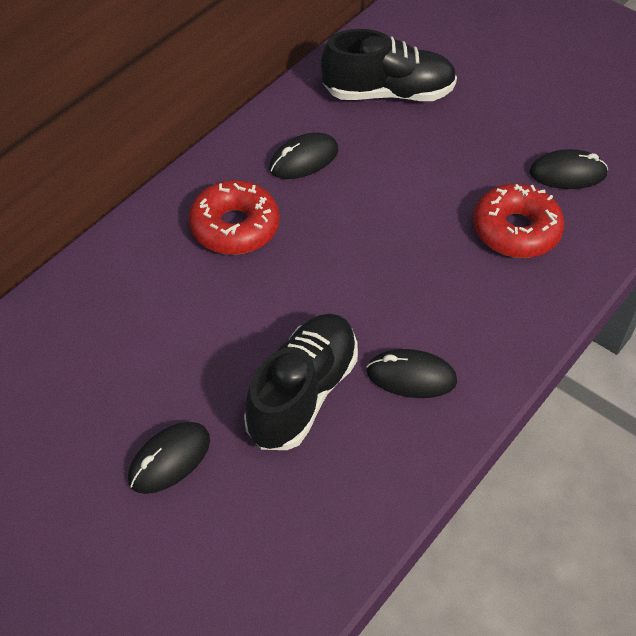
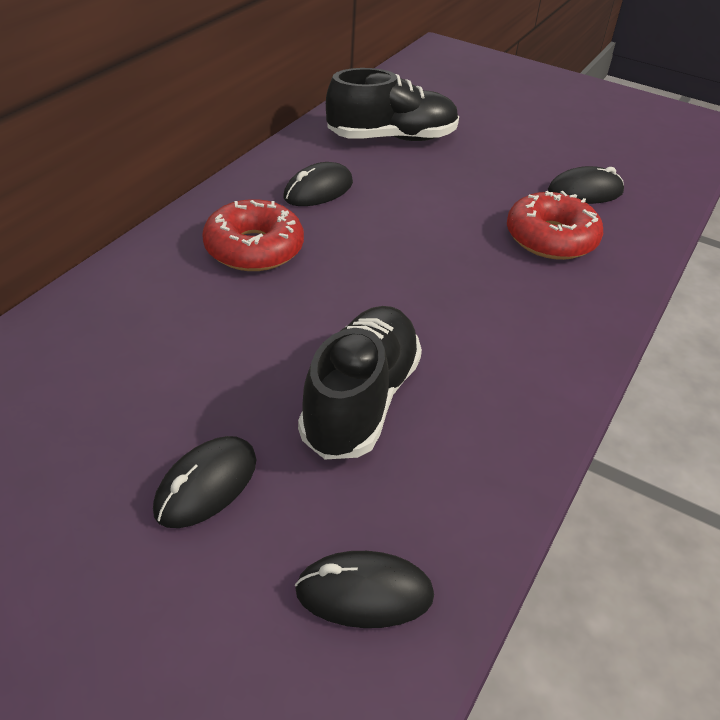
camera: 10 degrees left, 10 degrees down
(411, 376) = (482, 374): black mouse -> black mouse (364, 593)

